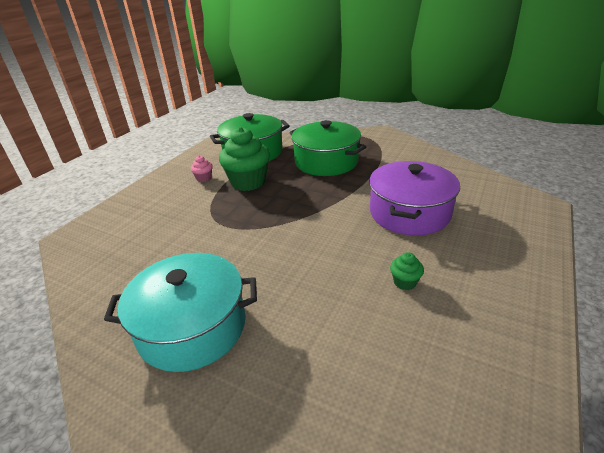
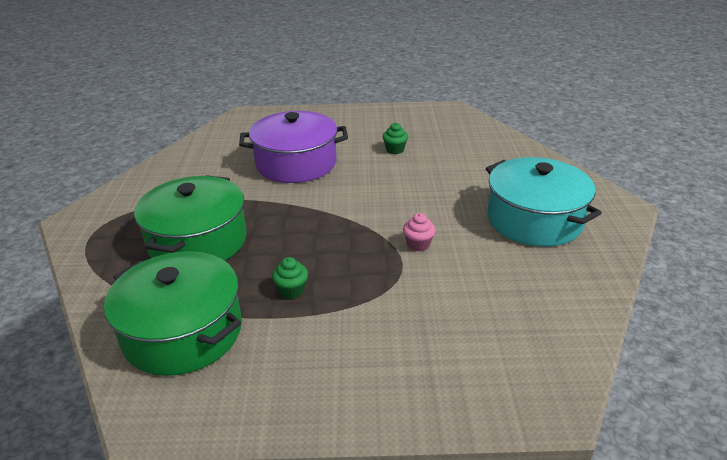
camera: 120 degrees left, 0 degrees up
(204, 178) = (304, 347): pink cupcake -> pink cupcake (418, 244)
(248, 182) = (292, 290): green cupcake -> green cupcake, size x0.45

